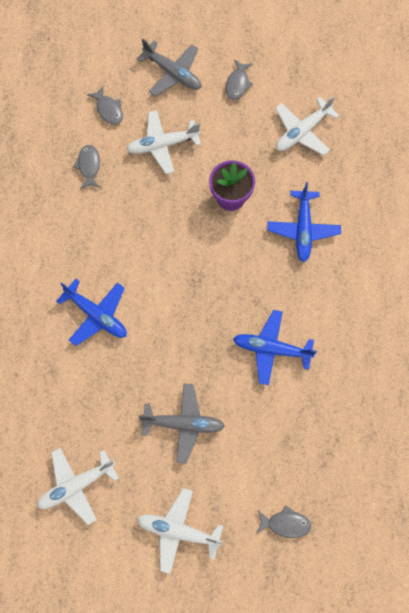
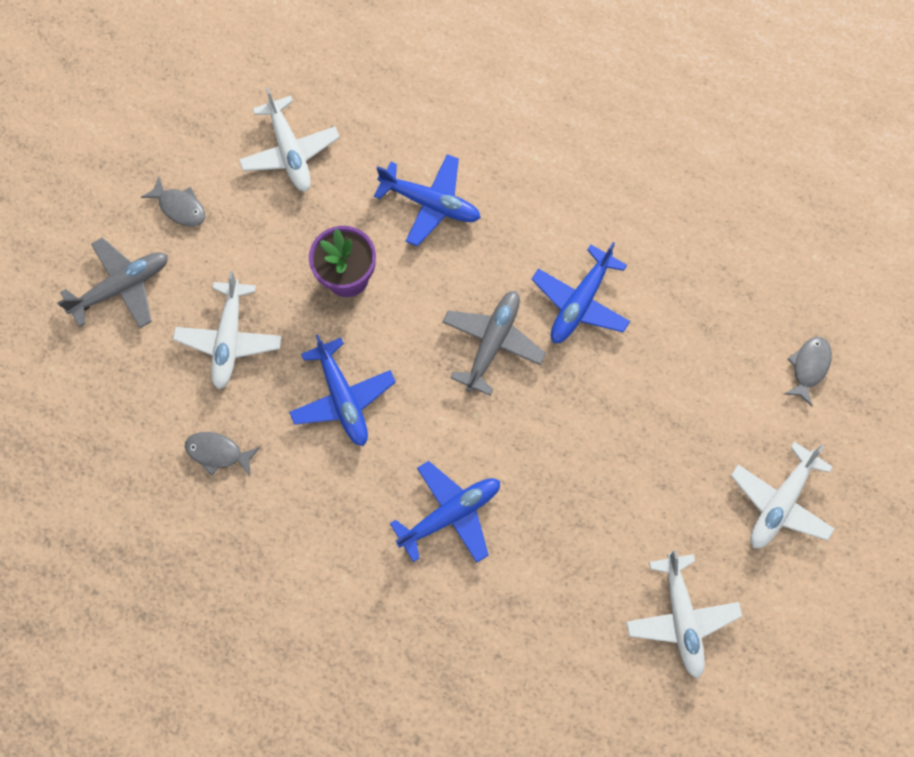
camera: 70 degrees left, 0 degrees up
(108, 109) = (139, 395): grey fish -> none
(149, 224) = (343, 398): none -> blue plane
(184, 423) = (643, 448): grey plane -> grey plane (492, 342)

